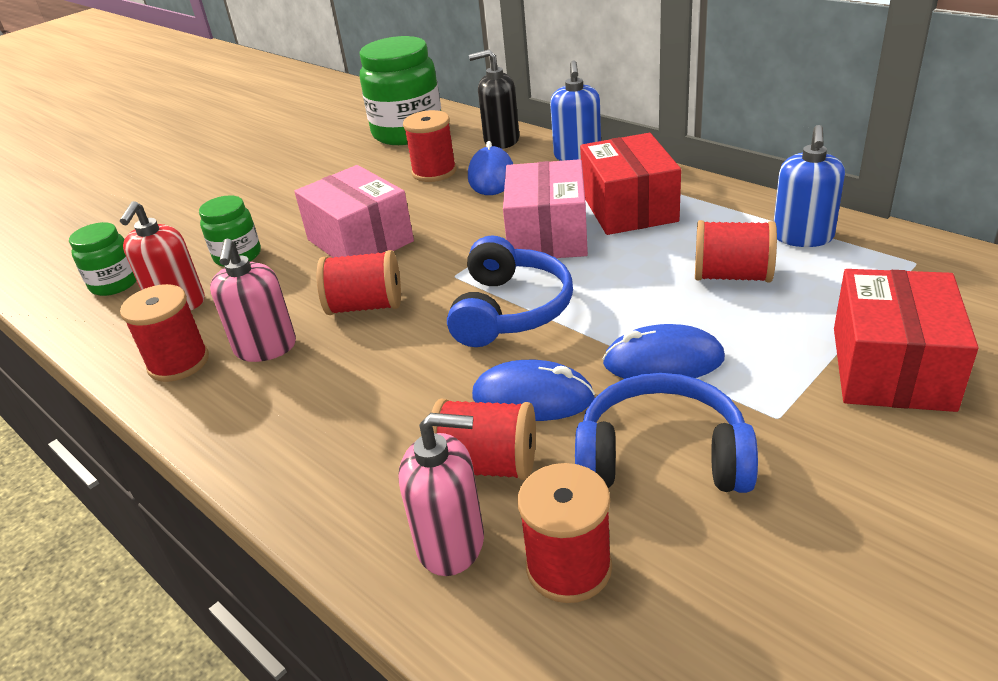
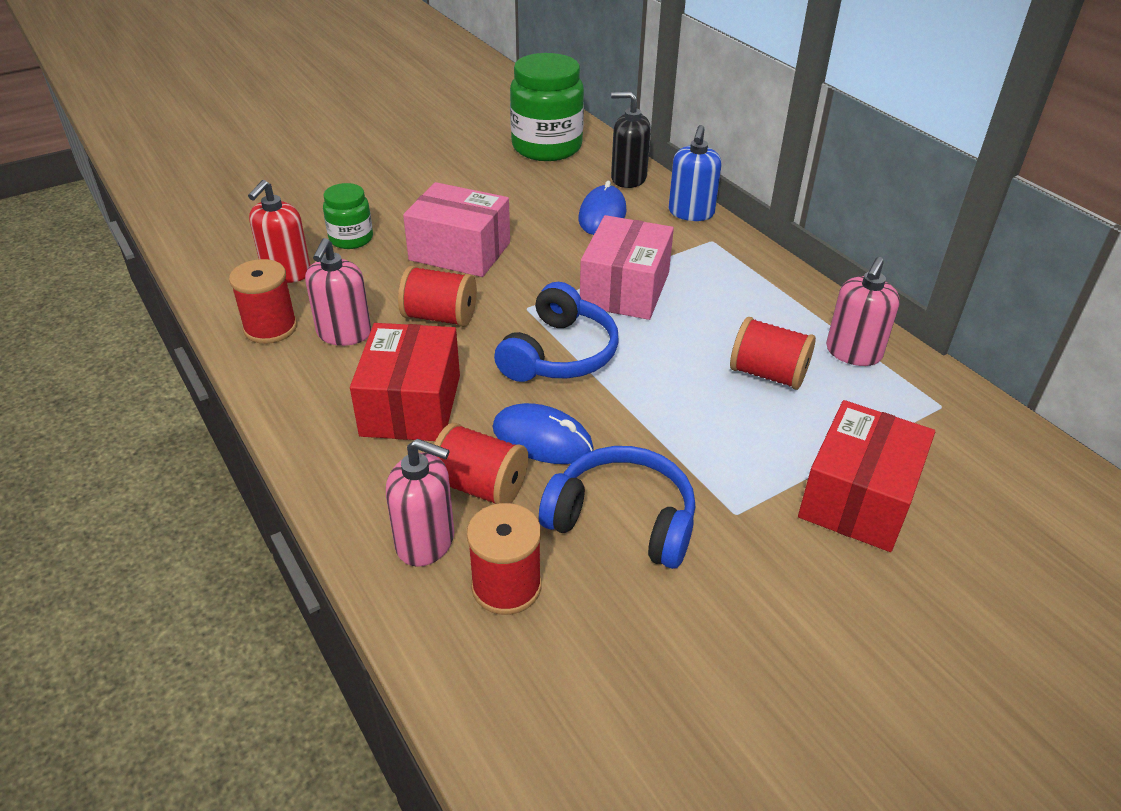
camera: 10 degrees right, 5 degrees up
(115, 283) = (242, 239): green jar -> none
(360, 240) = (460, 251): pink box -> pink box turned 45 degrees counterclockwise
(434, 172) = (553, 197): red spool -> none
(629, 208) = (711, 281): red box -> red box (411, 405)
(663, 361) = (666, 437): blue mouse -> none
(802, 237) = (853, 353): blue soap dispenser -> pink soap dispenser

